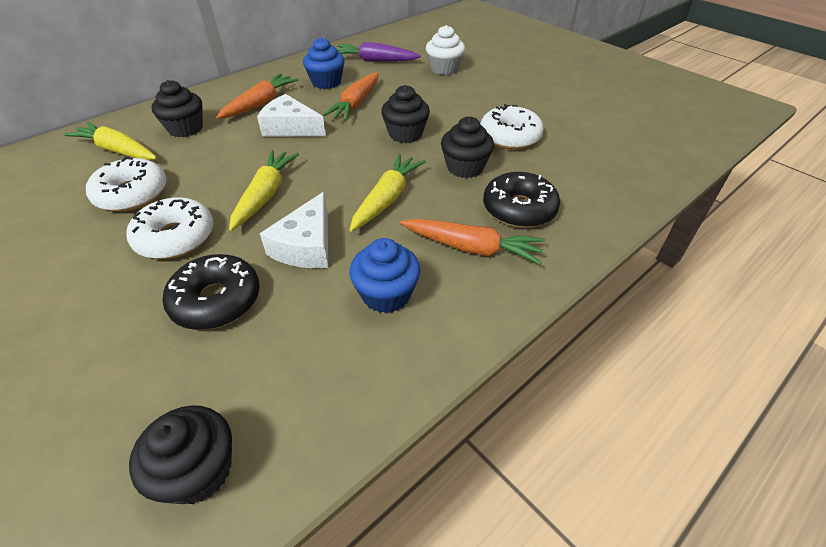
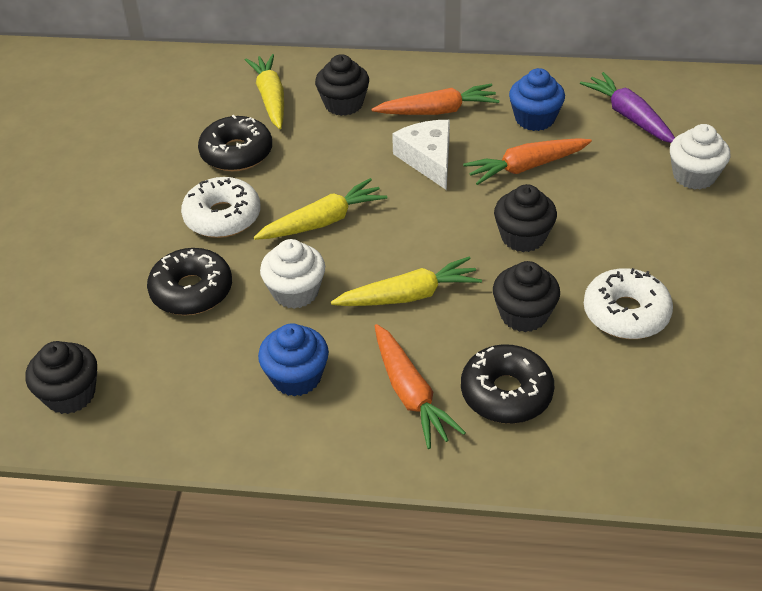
camera: 50 degrees right, 0 degrees up
(132, 194) = (236, 153): white donut -> black donut
(306, 245) = (295, 292): white cheese -> white cupcake

